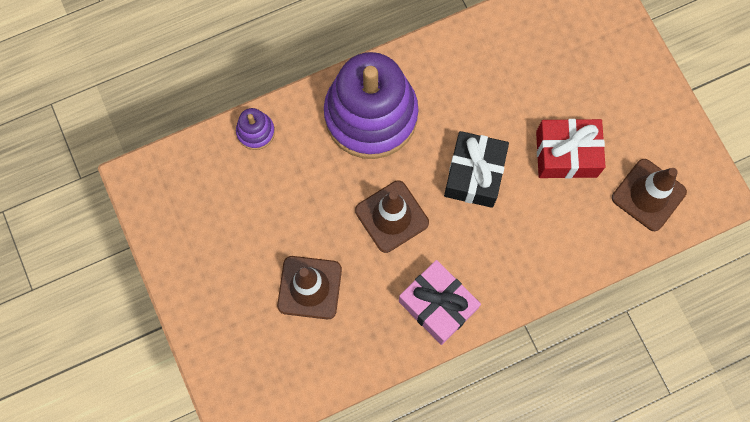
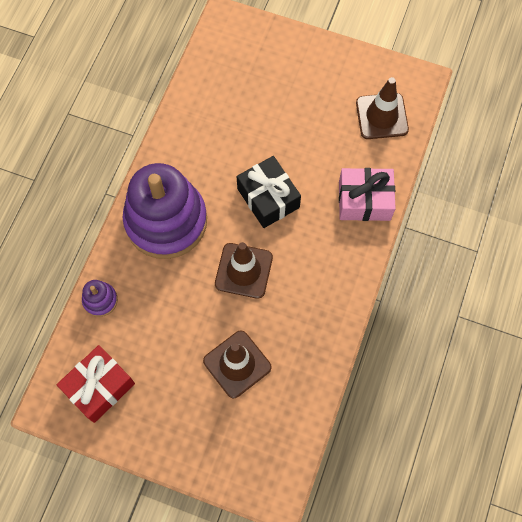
camera: 45 degrees left, 5 degrees down
(437, 305) = (327, 297): pink gift -> pink gift (364, 200)
(566, 154) = (310, 136): red gift -> red gift (99, 387)

